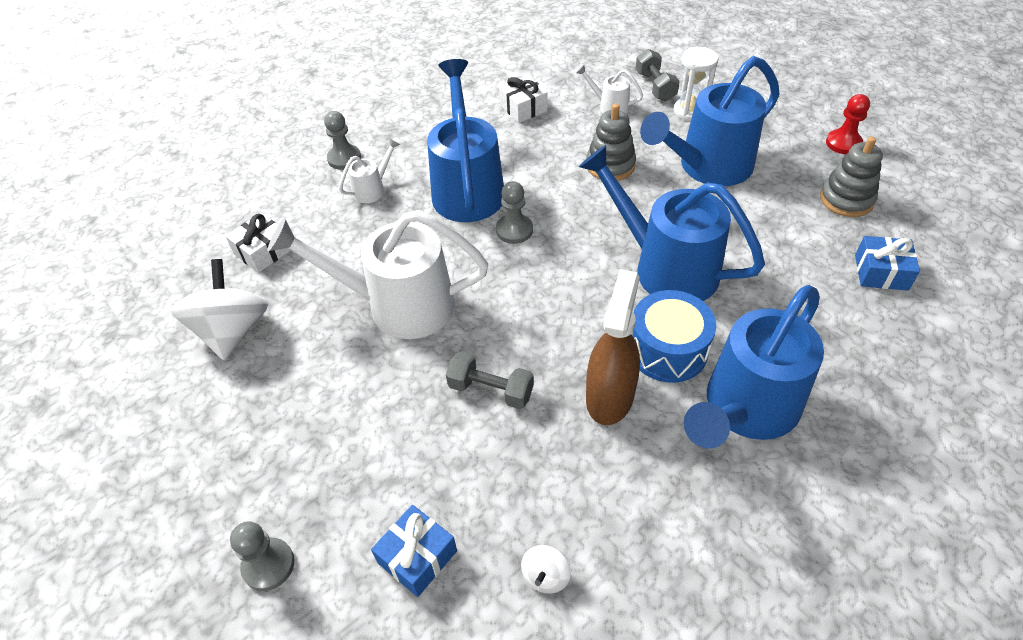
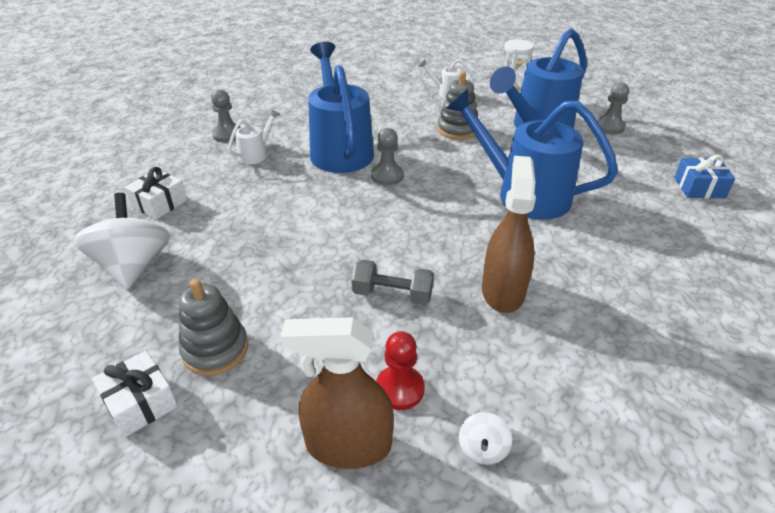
camera: 10 degrees left, 10 degrees down
(268, 565) = (189, 470): grey pawn -> grey pawn (609, 127)
(398, 305) = (293, 236): white watering can -> none
(417, 557) = (348, 445): blue gift -> brown spray bottle
(523, 108) = (376, 97): white gift -> white gift (140, 403)
(655, 86) = (479, 80): grey dumbbell -> none
(667, 349) = (543, 252): blue drum -> none
(745, 409) = (625, 292): blue watering can -> none
(843, 143) = (636, 108): red pawn -> red pawn (399, 389)
(846, 199) = (653, 142): grey stacking toy -> grey stacking toy (215, 349)

